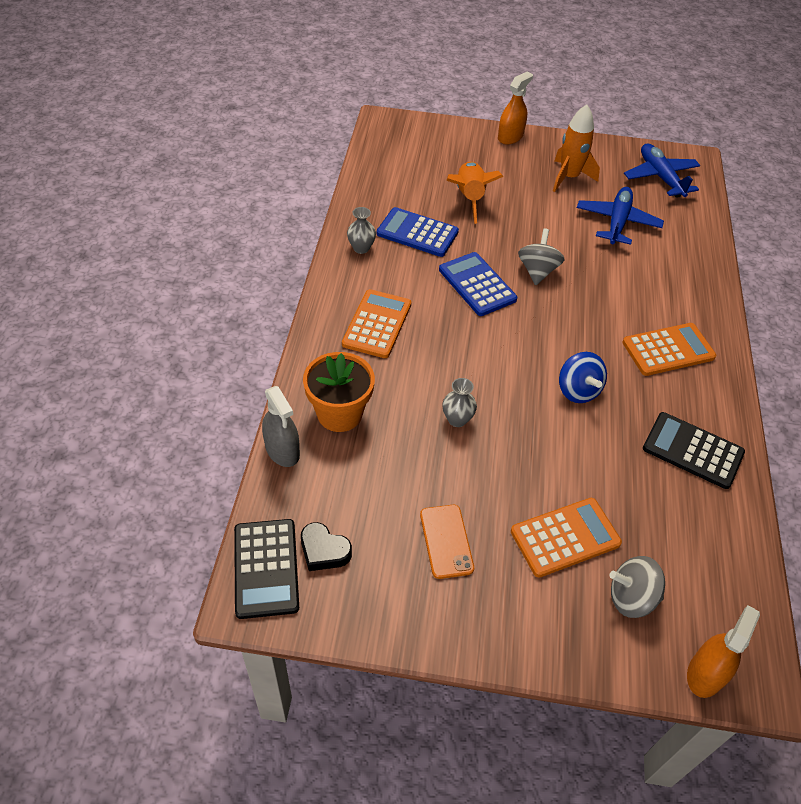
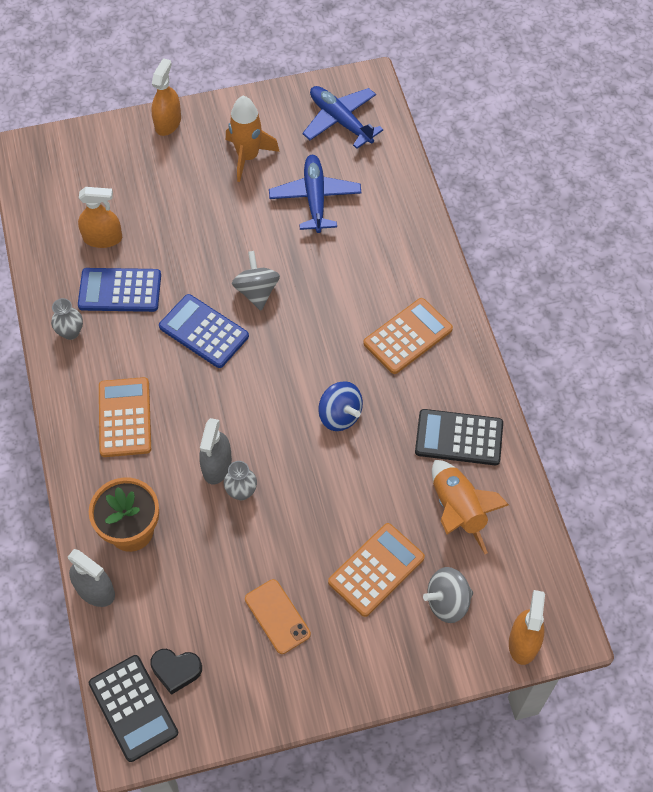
camera: 20 degrees left, 10 degrees up
(420, 194) = (102, 238): none -> orange spray bottle
(443, 390) = (217, 465): none -> grey spray bottle
(469, 198) = (155, 224): orange rocket -> orange rocket (458, 511)

